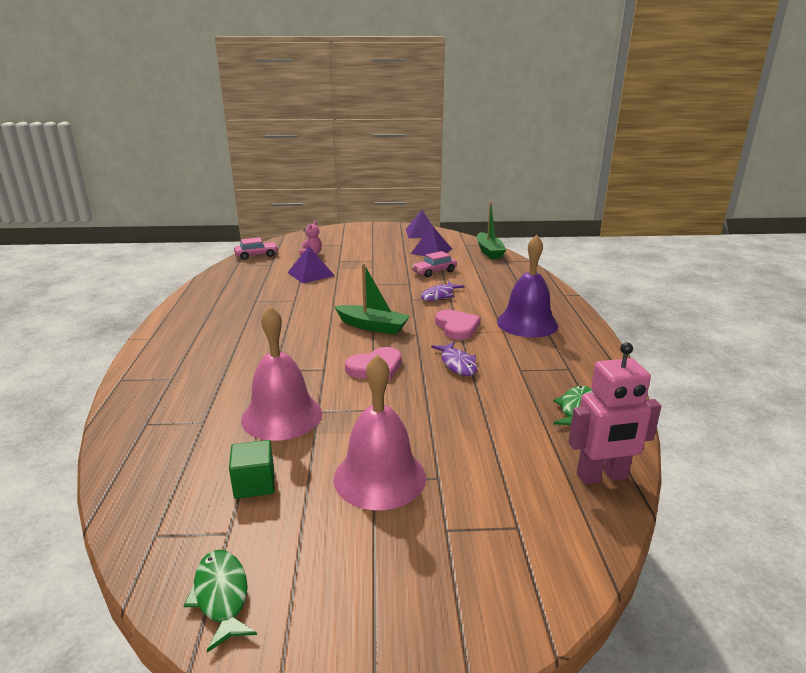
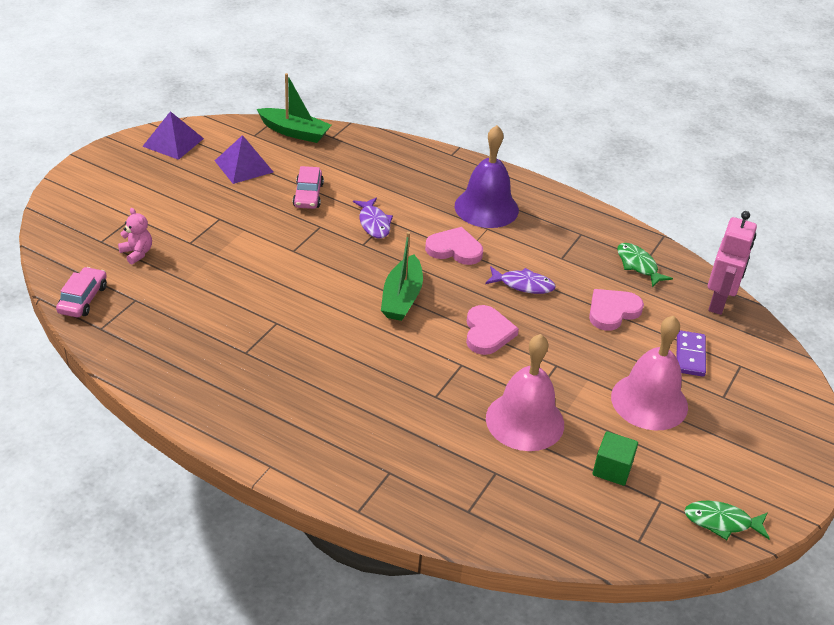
camera: 60 degrees left, 15 degrees up
(311, 274) = (209, 281): purple pyramid -> none
(372, 326) = (402, 298): green boat -> green boat turned 135 degrees clockwise
(485, 483) = (690, 355): none -> purple domino
(487, 415) = (612, 311): none -> pink heart

